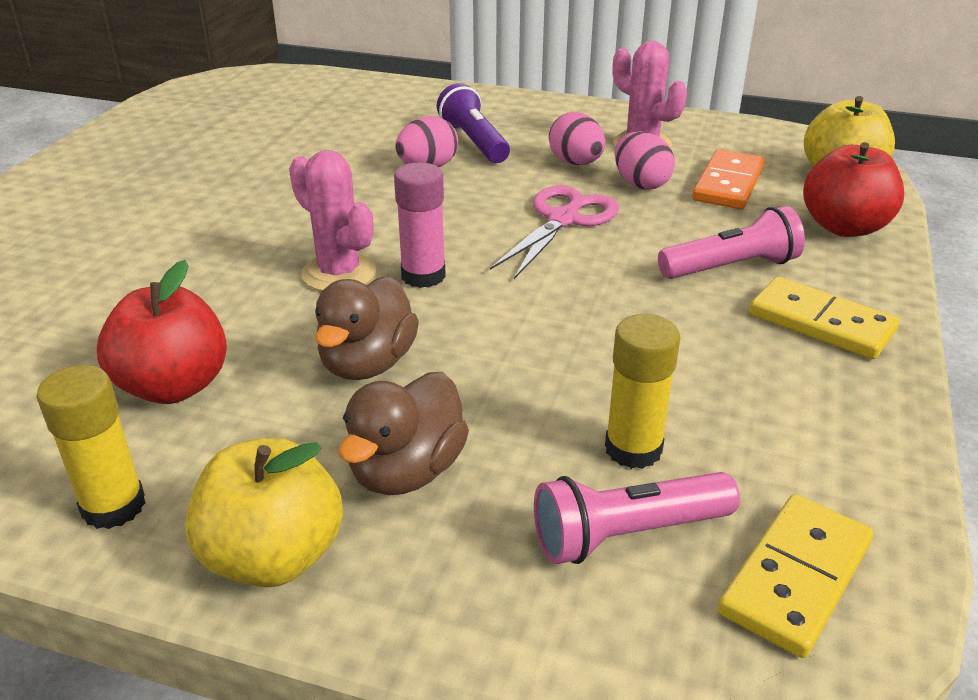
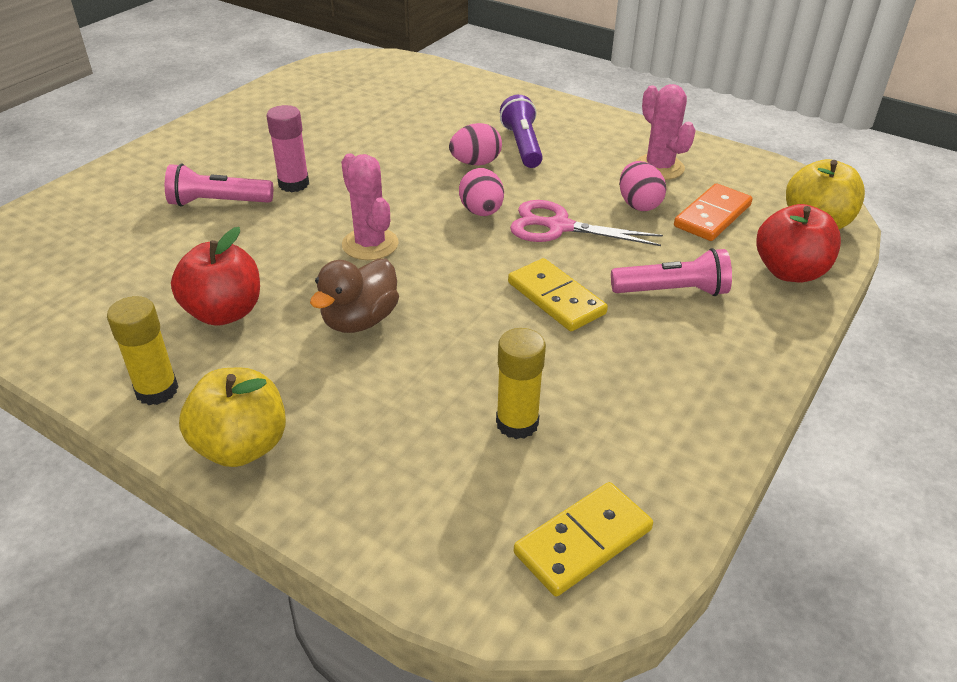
camera: 15 degrees right, 5 degrees up
(407, 471) = (352, 406): brown duck -> none
(423, 276) = (430, 257): pink glue stick -> pink glue stick (294, 184)
(563, 220) = (559, 227): pink scissors -> pink scissors turned 120 degrees counterclockwise
(576, 163) = (595, 177): pink egg -> pink egg (481, 212)
(627, 534) = (480, 483): pink flashlight -> pink flashlight (218, 202)
(821, 323) = (718, 352): yellow domino -> yellow domino (556, 298)

